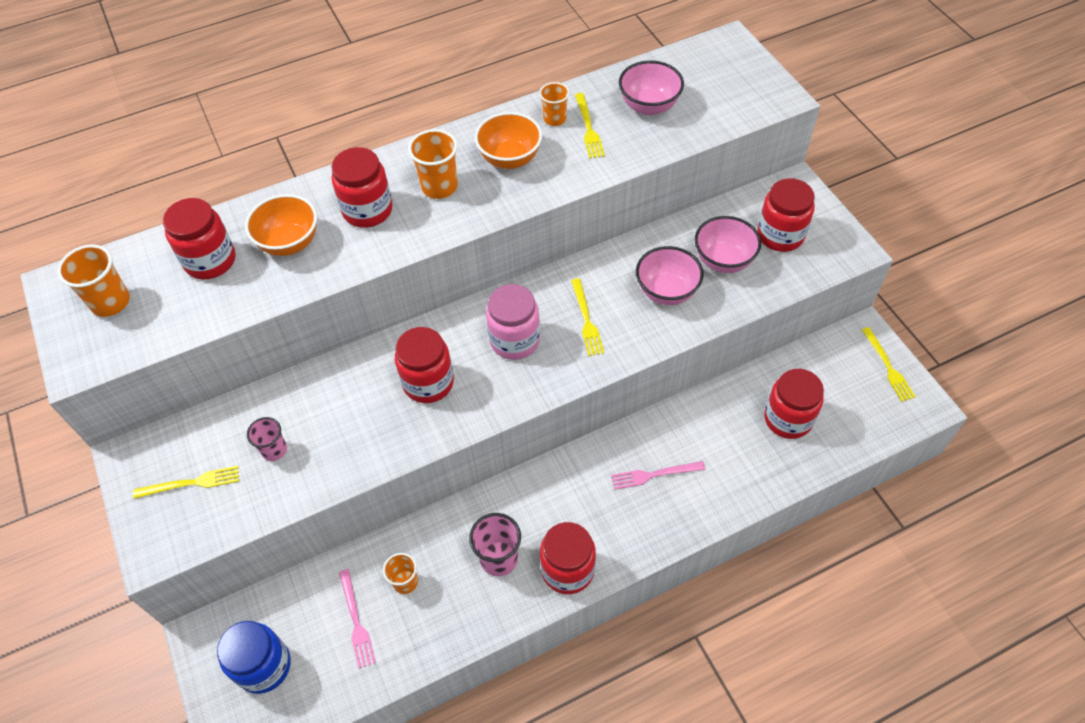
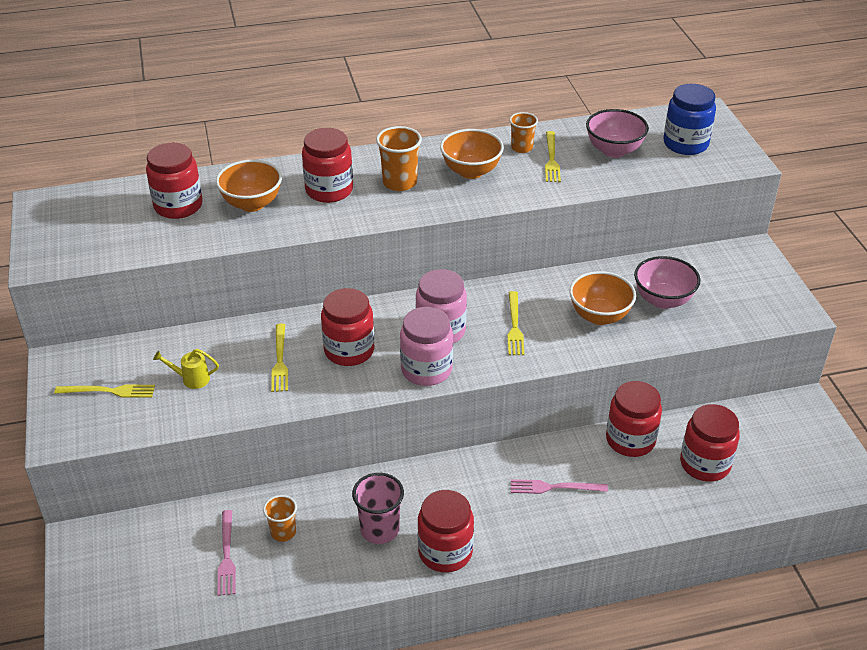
camera: 10 degrees right, 15 degrees down
(110, 302) = (83, 222): orange cup -> none
(264, 666) = (128, 575): blue jar -> blue jar (685, 144)
(274, 450) = (191, 379): pink cup -> yellow watering can
(512, 390) = (426, 370): none -> pink jar
(666, 291) = (599, 316): pink bowl -> orange bowl
(780, 235) = (726, 288): red jar -> red jar (630, 440)
(888, 366) = (822, 437): yellow fork -> yellow fork (280, 360)

